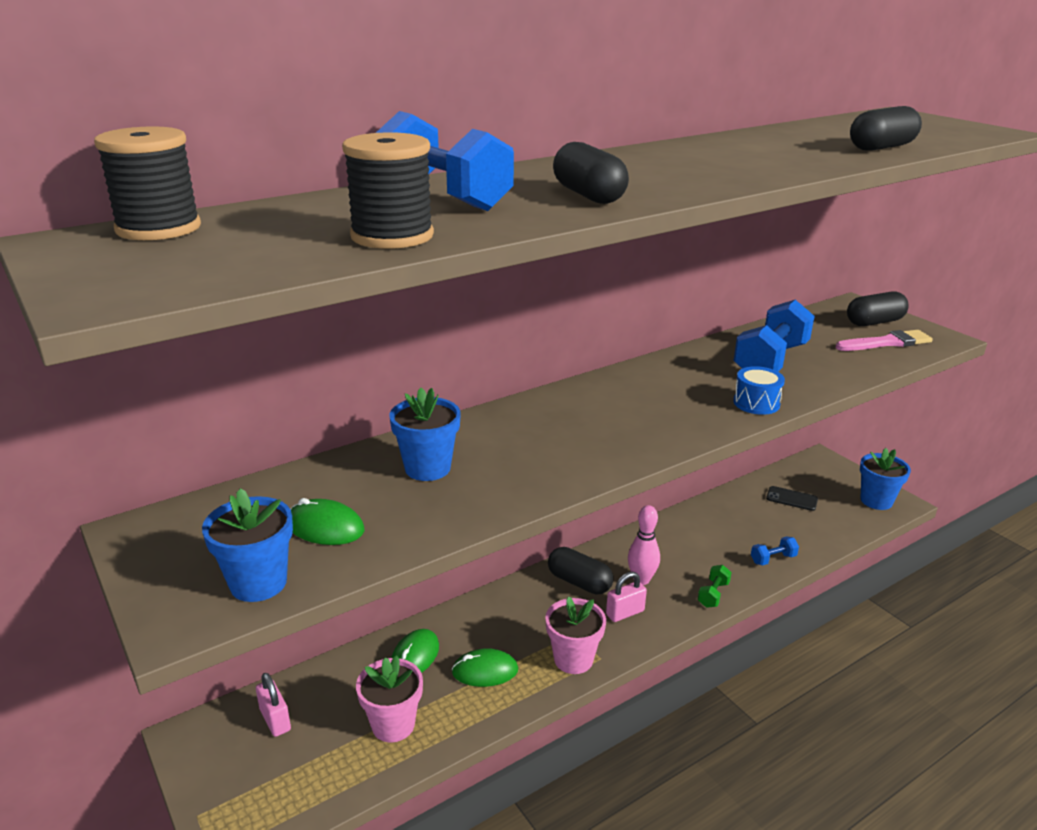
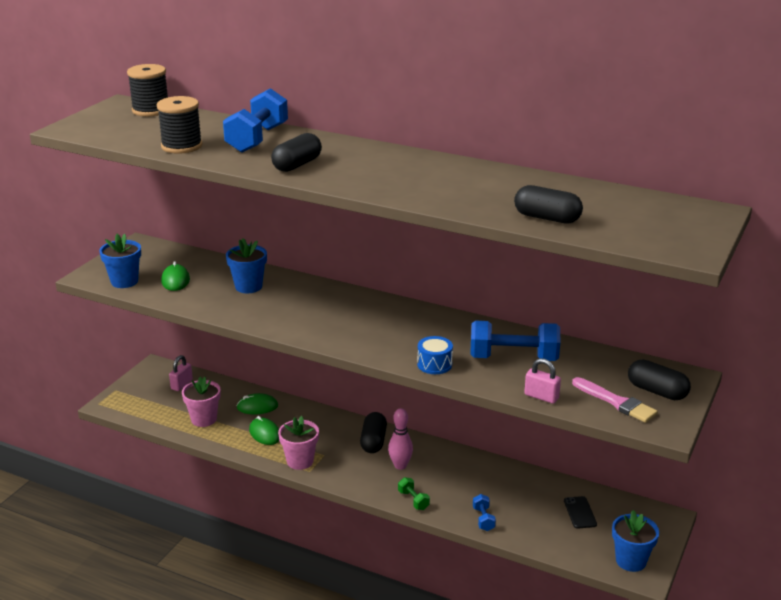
camera: 60 degrees right, 0 degrees up
(625, 613) = (360, 468): pink padlock -> pink padlock (541, 396)
(713, 594) = (413, 500): green dumbbell -> green dumbbell turned 60 degrees clockwise
(773, 559) = (483, 519): blue dumbbell -> blue dumbbell turned 45 degrees clockwise

